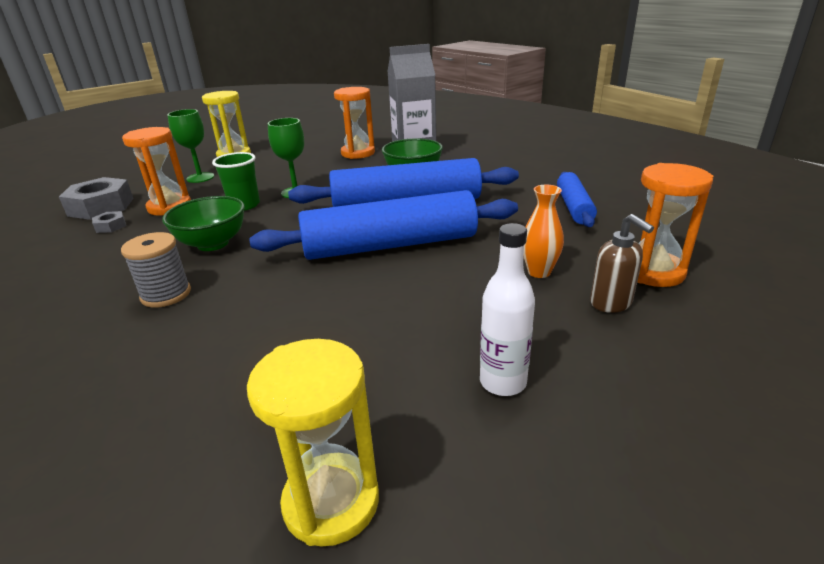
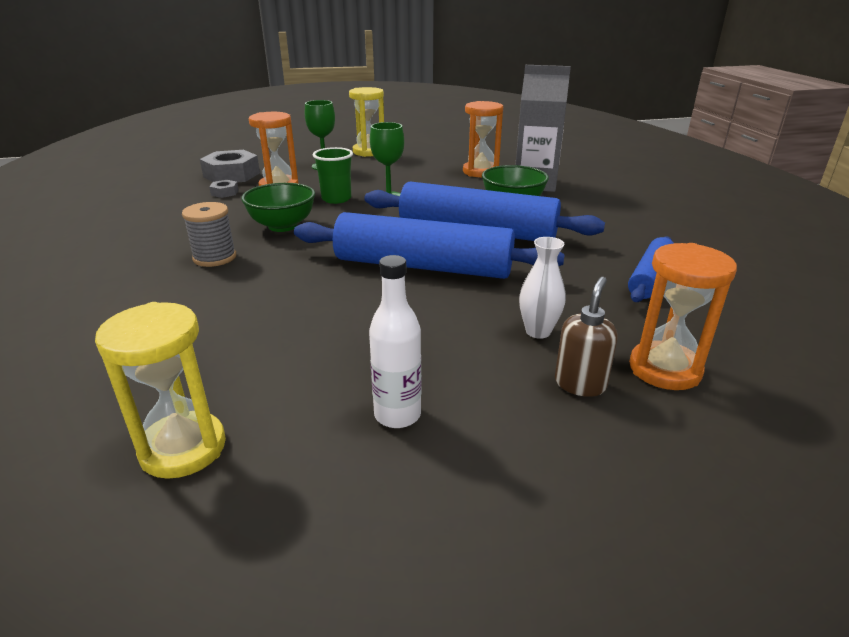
camera: 25 degrees right, 0 degrees up
(539, 272) = (538, 331): orange vase -> white vase
(611, 303) = (580, 384): brown soap dispenser -> brown soap dispenser turned 150 degrees counterclockwise

